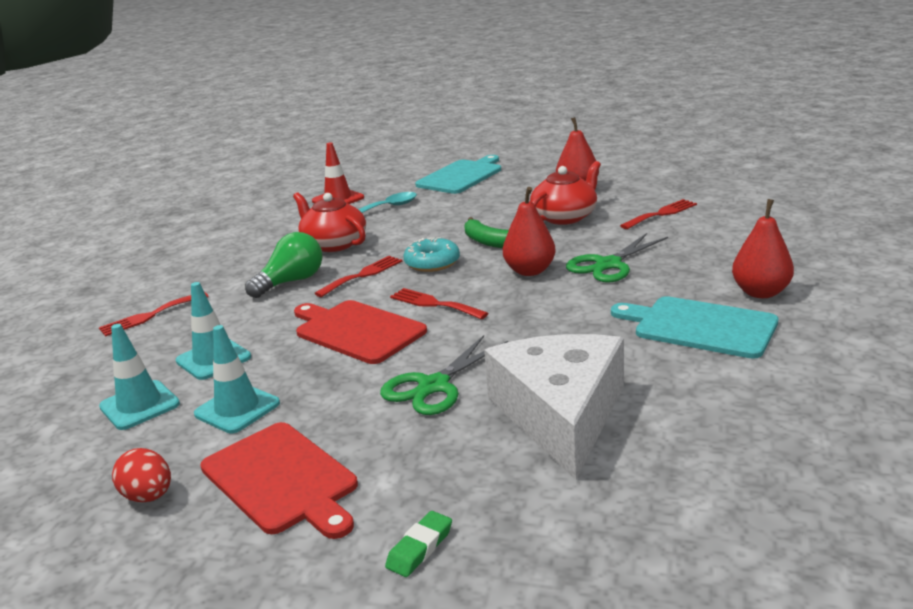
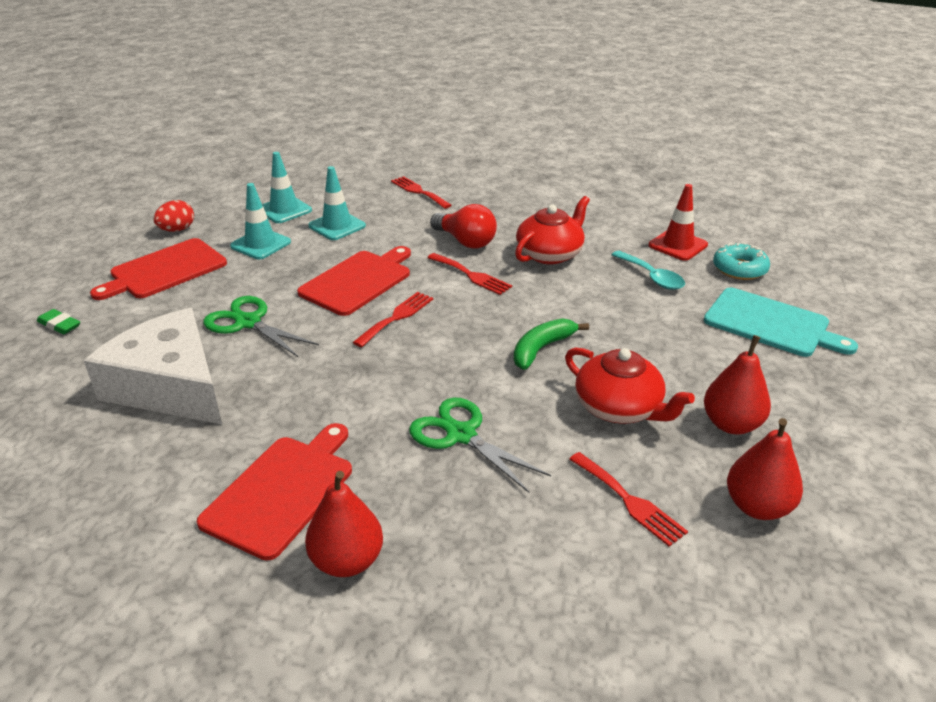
camera: 85 degrees right, 10 degrees up
(291, 282) = (465, 241): green light bulb -> red light bulb
(432, 263) = (492, 312): turquoise donut -> turquoise donut (739, 269)
(529, 271) = (457, 375): red pear -> red pear (757, 506)
(560, 414) = (170, 386): white cheese -> white cheese turned 135 degrees counterclockwise
(700, 327) = (281, 491): turquoise cutting board -> red cutting board

